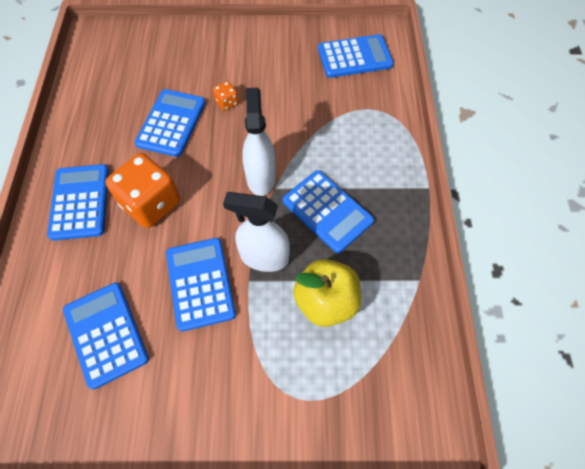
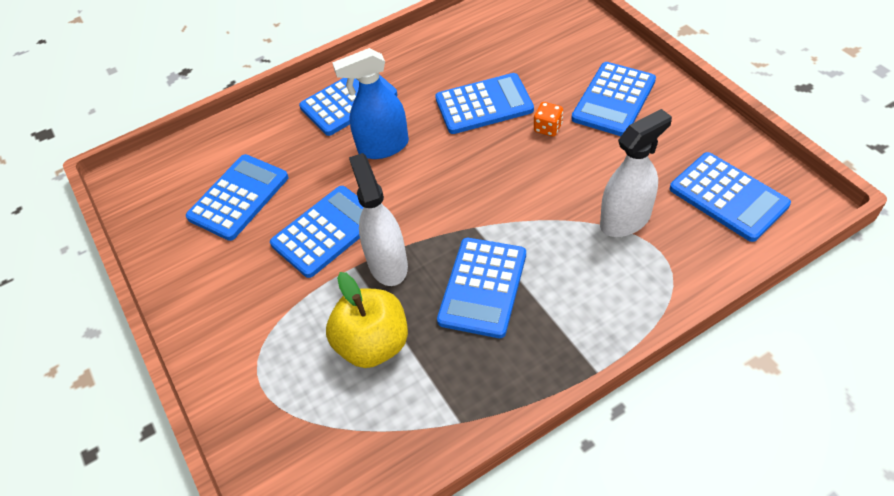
camera: 65 degrees right, 10 degrees down
(151, 203) = (383, 147): orange dice -> blue spray bottle
(235, 58) = (614, 100): none -> blue calculator
(261, 177) = (479, 208): white spray bottle -> white spray bottle (625, 220)

